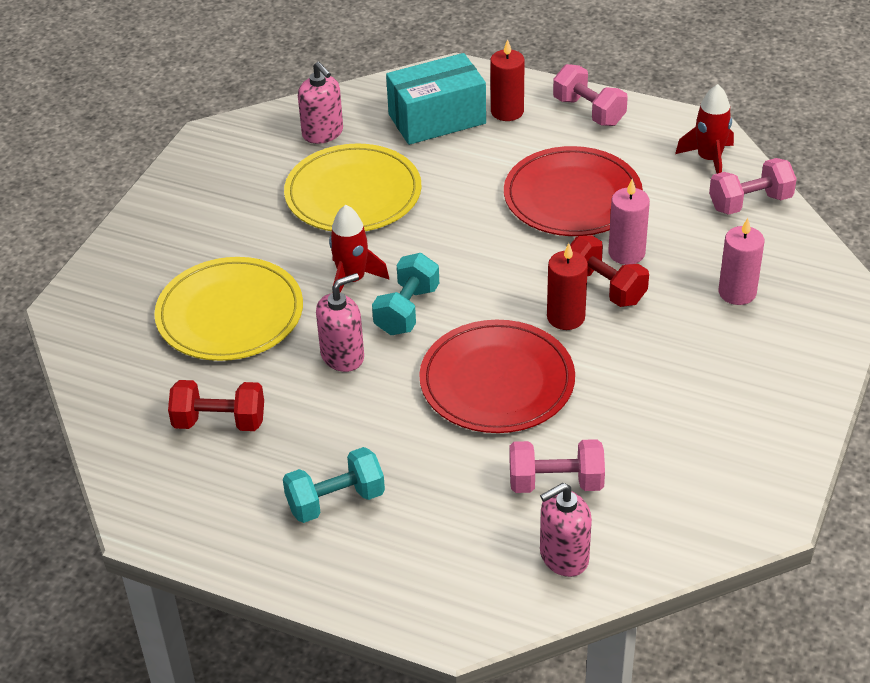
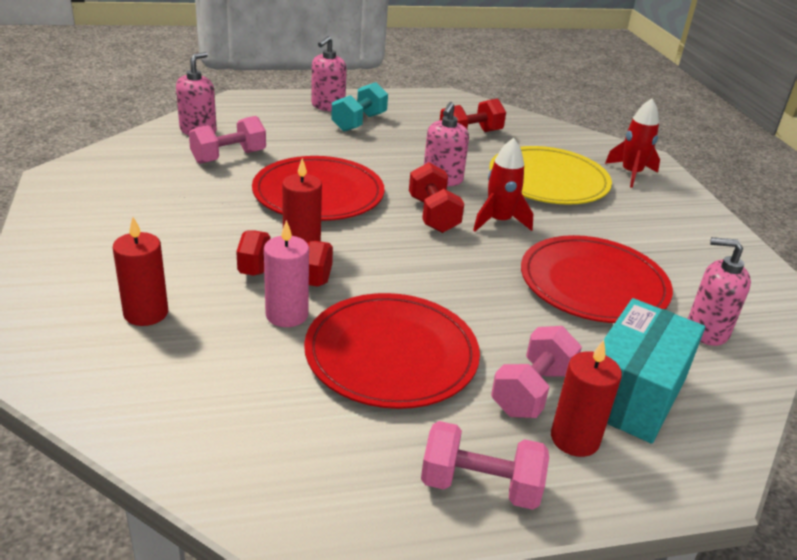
camera: 140 degrees right, 10 degrees down
(343, 559) = (327, 106): none -> pink soap dispenser
(353, 193) = (593, 284): yellow plate -> red plate
(407, 310) = (433, 215): turquoise dumbbell -> red dumbbell
(709, 159) = (261, 472): red rocket -> red rocket (631, 174)
(737, 292) = (146, 313): pink candle -> red candle
(750, 202) = (173, 425): pink dumbbell -> pink dumbbell (532, 391)

